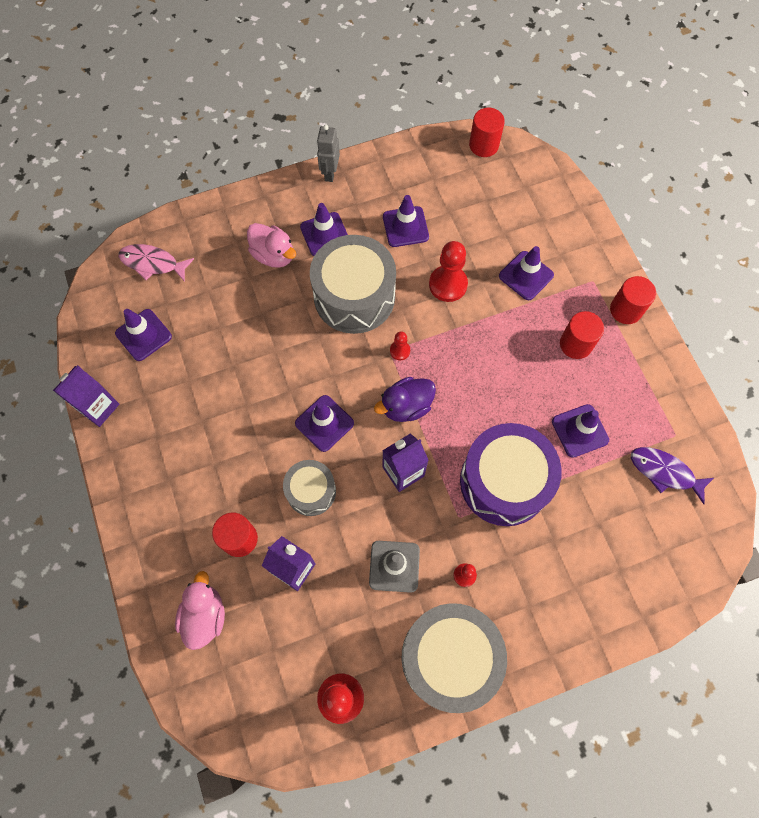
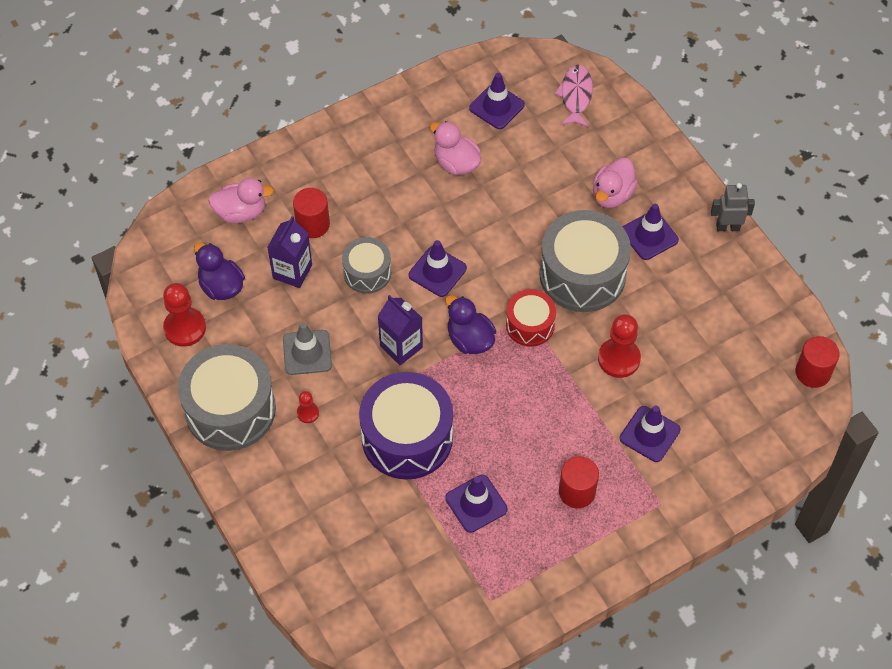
camera: 80 degrees right, 10 degrees down
(98, 407) = (416, 90): purple carton -> none
(201, 384) = (456, 163): none -> pink duck
(295, 649) = (221, 286): none -> purple duck
(400, 351) = (530, 325): red pawn -> red drum
(405, 227) = (680, 309): purple traffic cone -> none
(625, 310) = (632, 540): red cylinder -> none
(665, 472) = (445, 590): purple fish -> none

